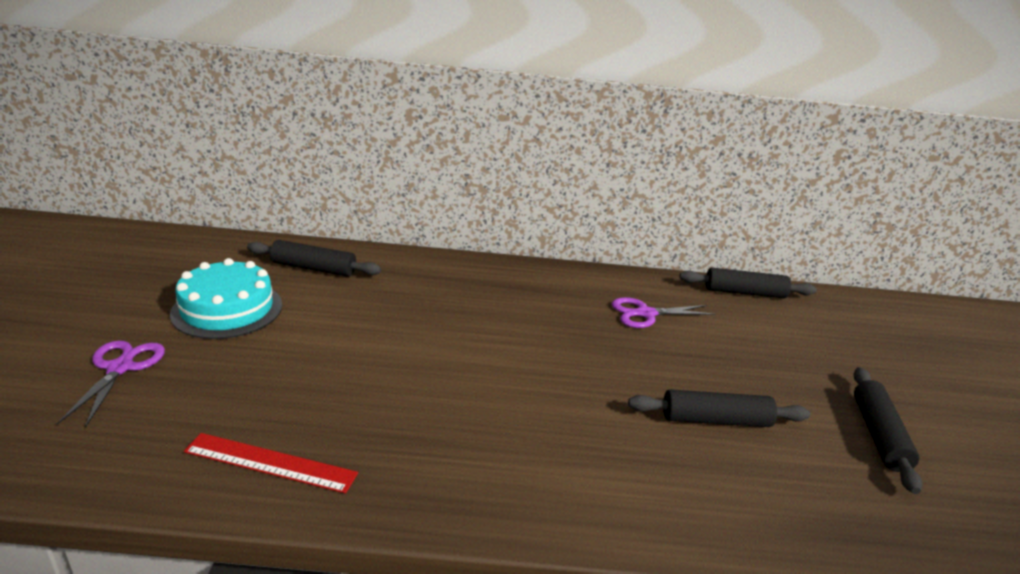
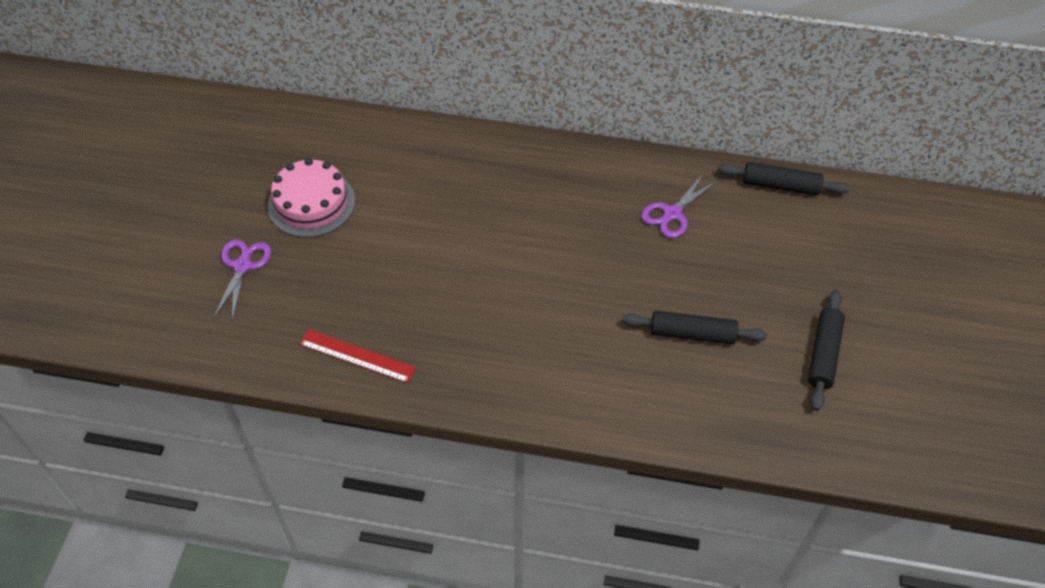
camera: 10 degrees right, 25 degrees up
(227, 309) = (311, 203): turquoise cake -> pink cake
(314, 268) = (379, 151): black rolling pin -> none
(646, 314) = (672, 213): purple scissors -> purple scissors turned 45 degrees counterclockwise

